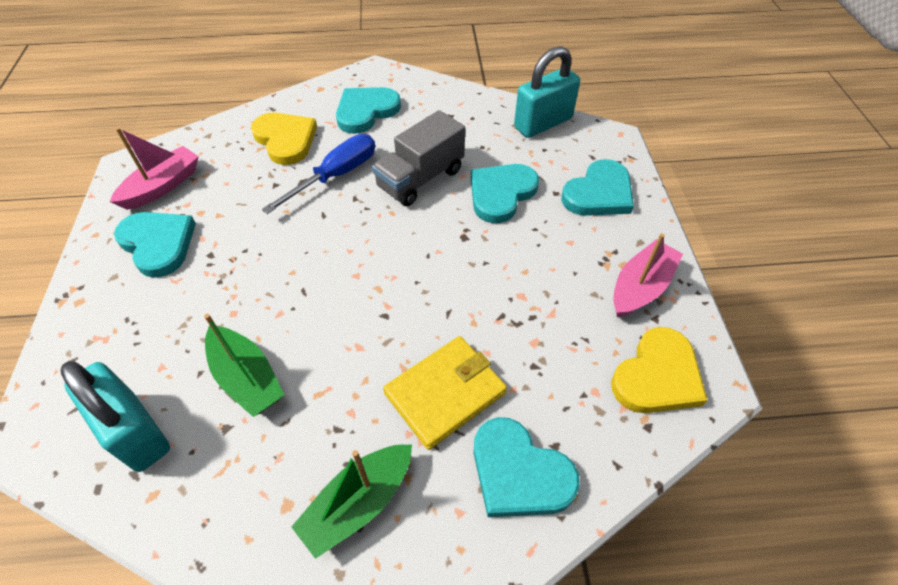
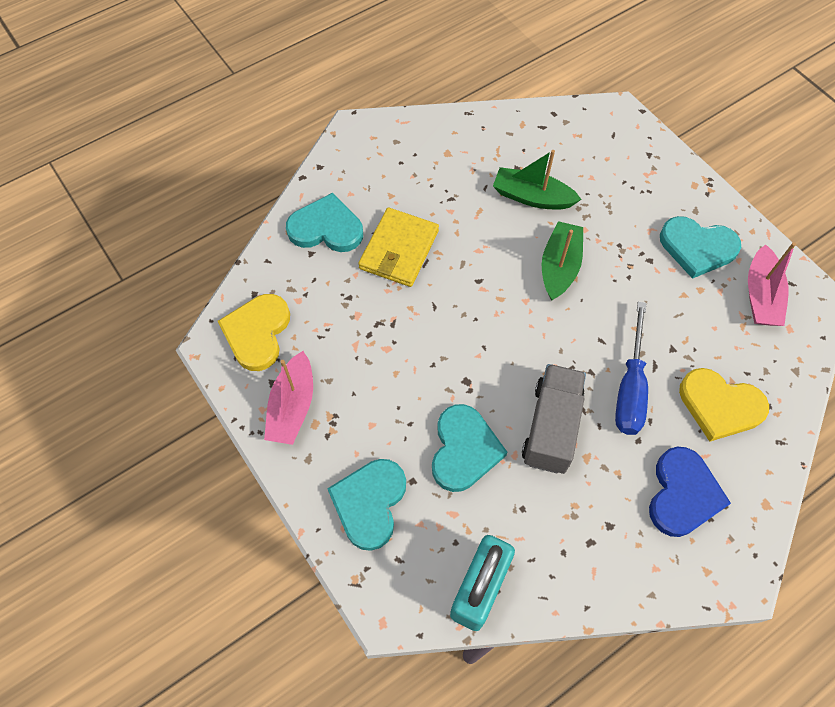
camera: 150 degrees right, 10 degrees up
(136, 432) = (565, 142): turquoise padlock -> none
(358, 503) = (409, 171): green boat -> green boat (559, 267)
(366, 111) = (683, 494): turquoise heart -> blue heart

